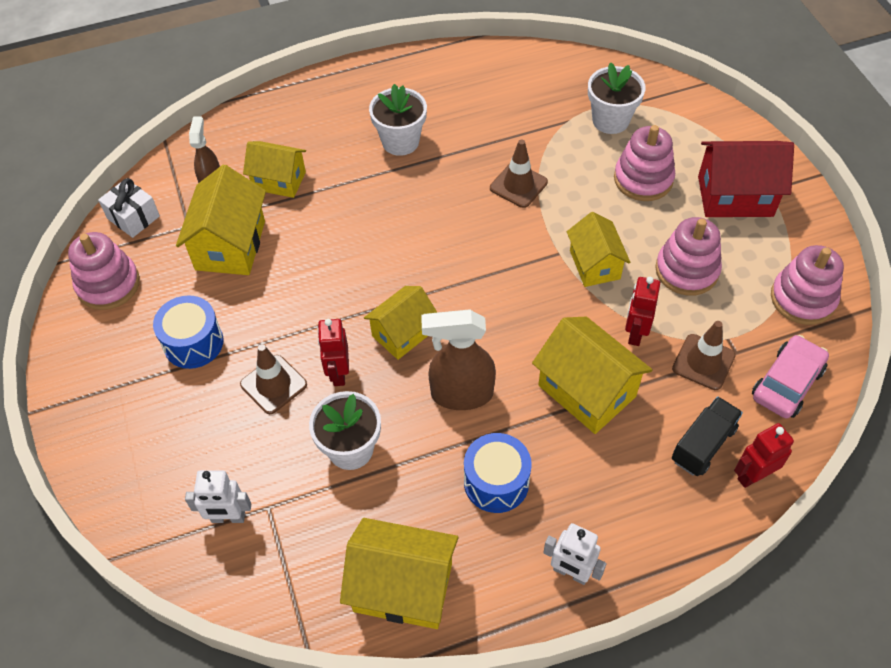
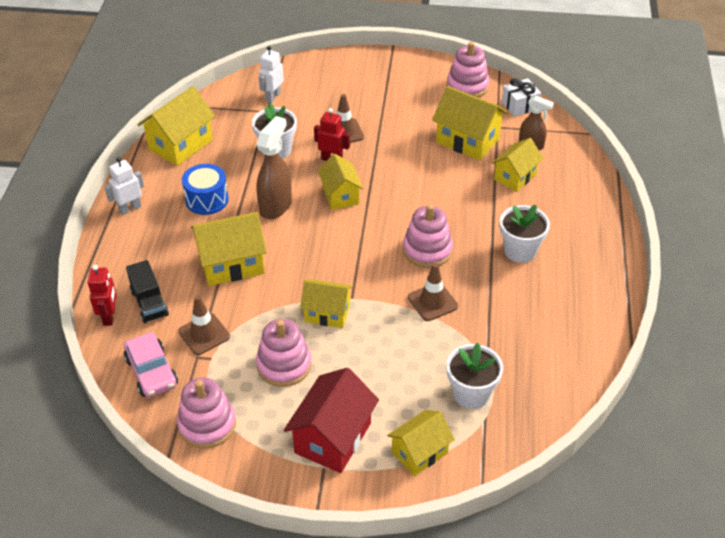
camera: 115 degrees right, 10 degrees down
(193, 343) = (398, 109): blue drum -> none
(635, 333) = (254, 308): red robot -> none
(643, 179) = (390, 383): pink stacking toy -> pink stacking toy (427, 250)
(699, 132) = (419, 452): none -> yellow house

